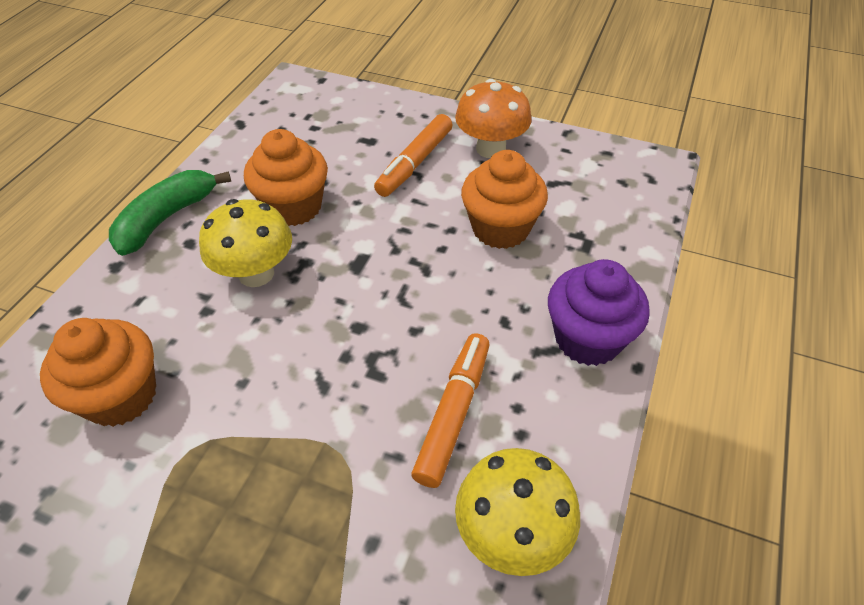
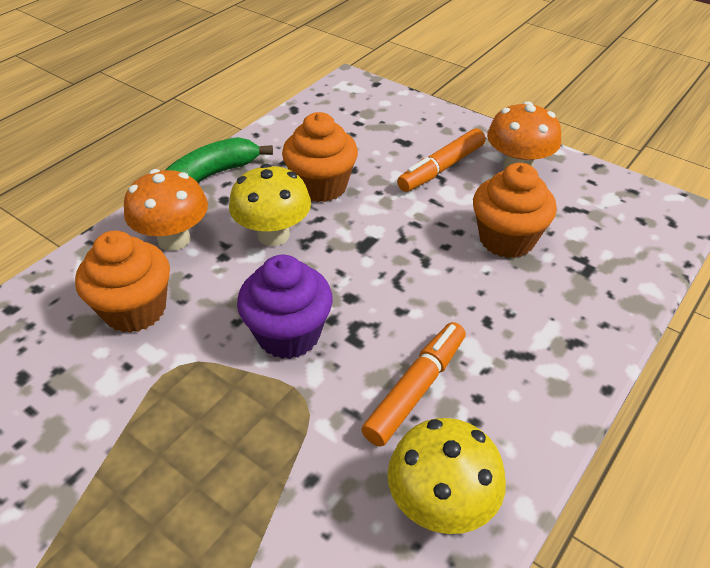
camera: 15 degrees right, 5 degrees down
(144, 302) = (174, 239): none -> orange mushroom
(587, 339) = (564, 353): purple cupcake -> purple cupcake (288, 334)

